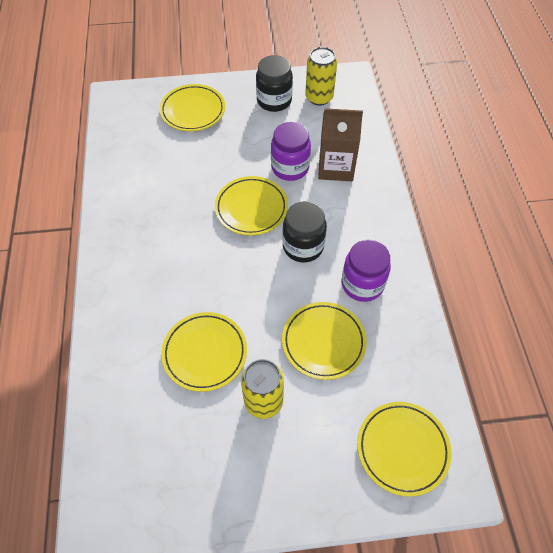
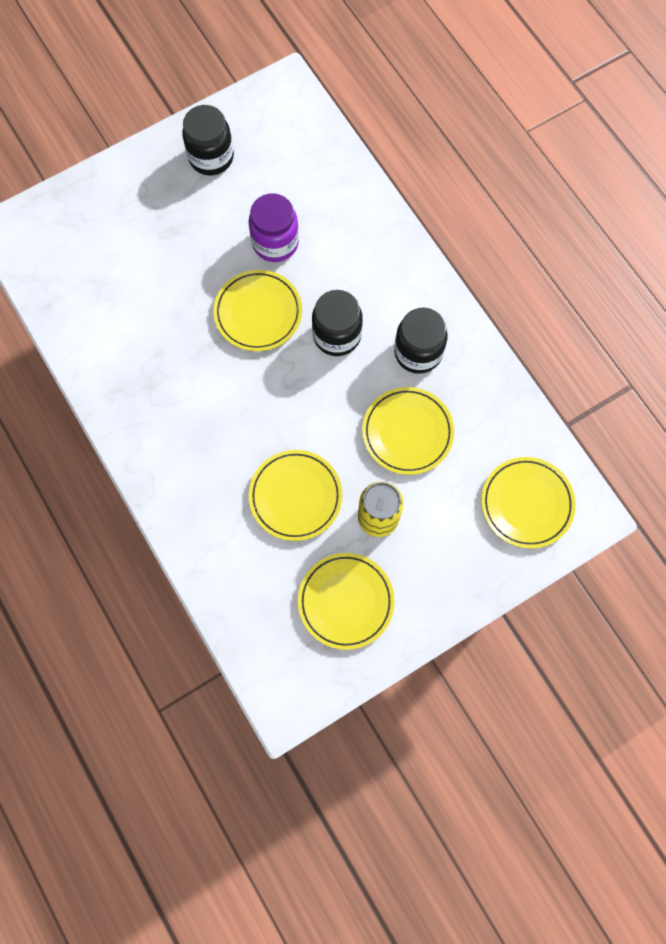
camera: 25 degrees left, 15 degrees up
(193, 111) = (120, 211): yellow plate -> yellow plate (346, 601)
(319, 97) = (262, 131): yellow can -> none
(336, 167) = (326, 221): brown carton -> none
(362, 284) = (418, 352): purple jar -> black jar

